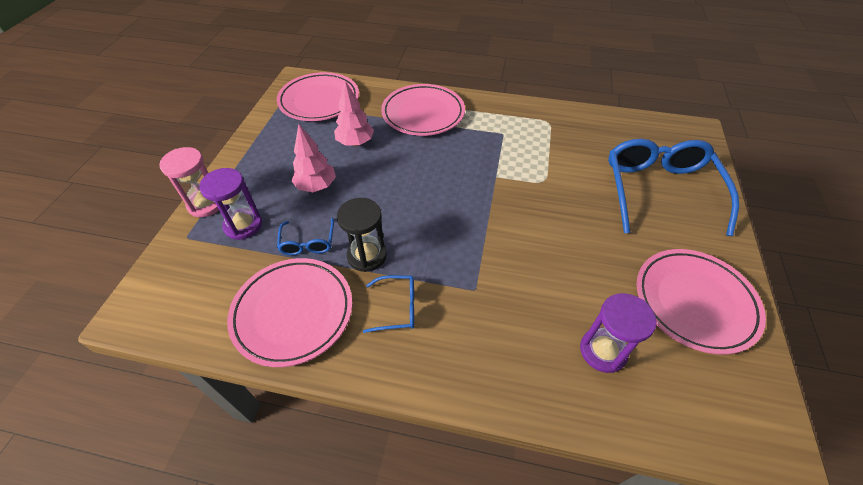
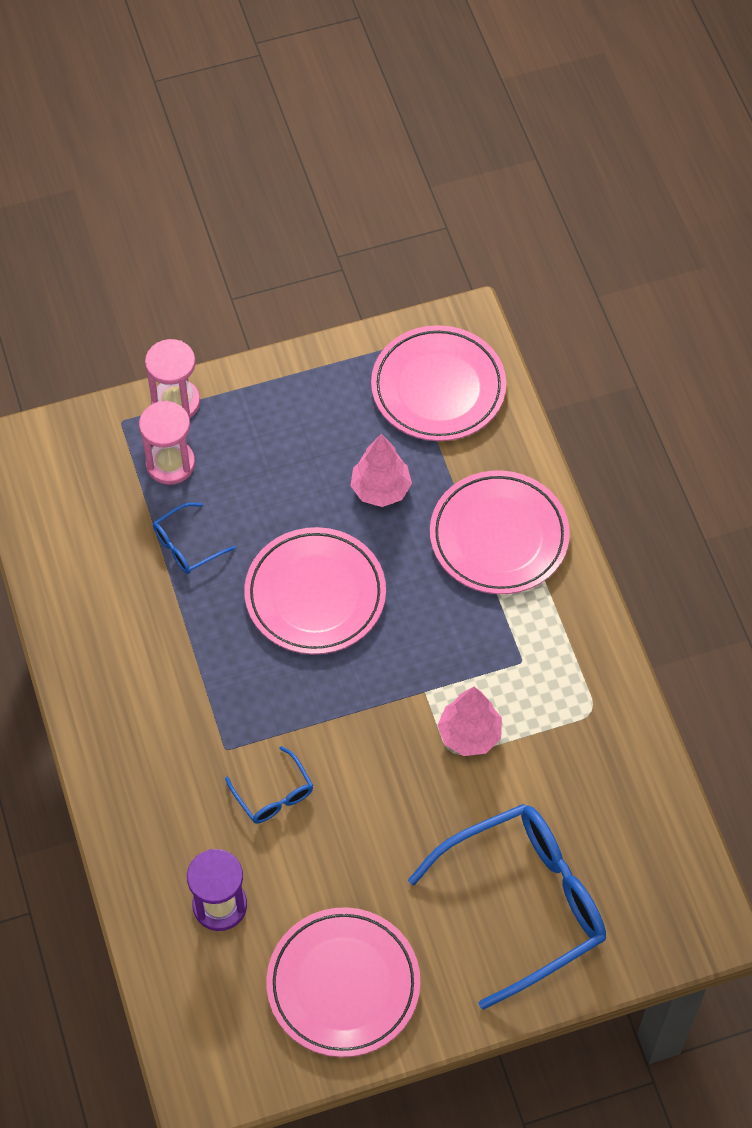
camera: 60 degrees right, 10 degrees up
(243, 225) = (170, 464): purple hourglass -> pink hourglass
(293, 313) = (95, 592): pink plate -> pink plate (315, 595)
(316, 186) = (275, 497): pink tree -> pink tree (469, 735)
(367, 256) = (205, 616): black hourglass -> none
(397, 308) = (157, 685): blue glasses -> blue glasses (274, 794)

